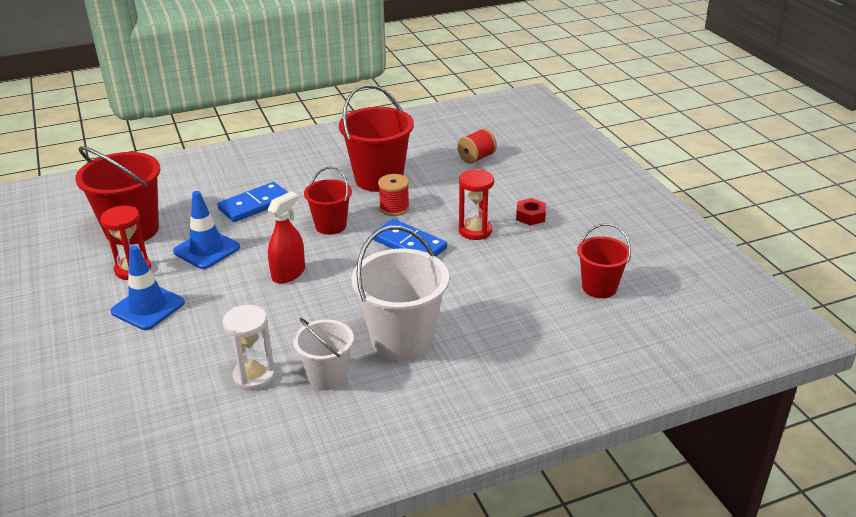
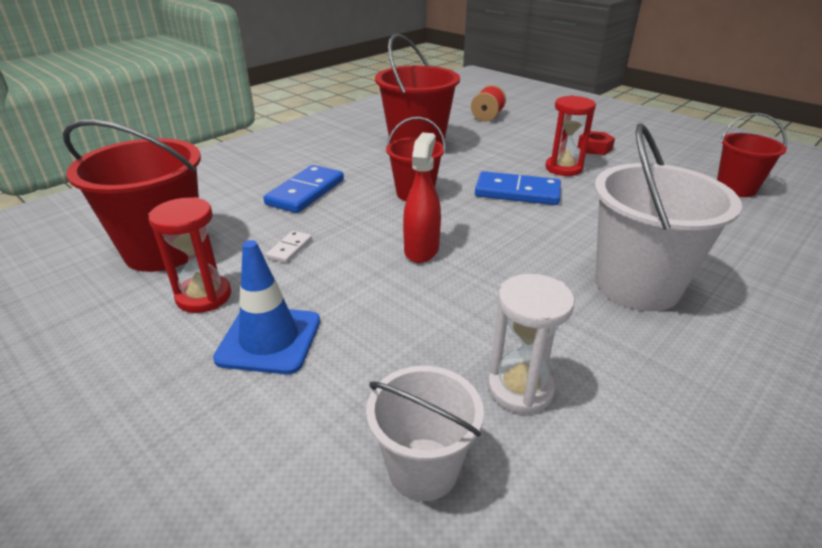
camera: 25 degrees left, 0 degrees up
(206, 249) = (290, 249): blue traffic cone -> white domino
(327, 376) = (611, 356): white bucket -> white bucket (423, 468)
(394, 208) = (462, 166): red spool -> none

